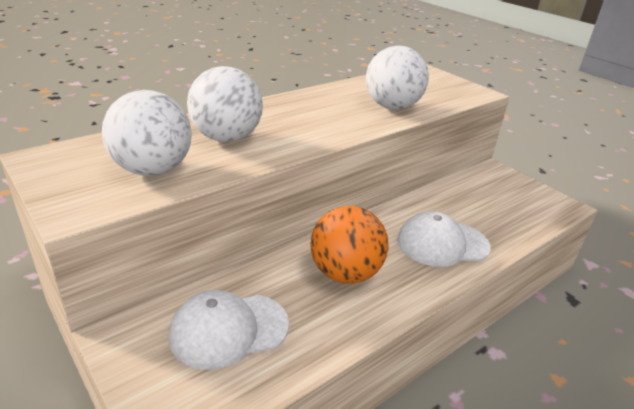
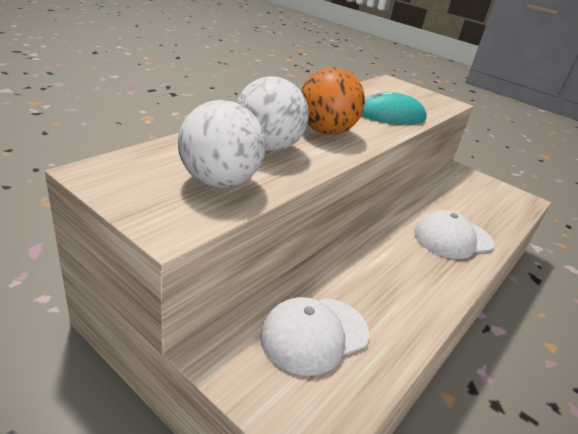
camera: 15 degrees left, 0 degrees up
(345, 273) = (388, 271): orange ball -> orange ball (325, 131)
(392, 107) = (390, 116): white ball -> turquoise mouse

